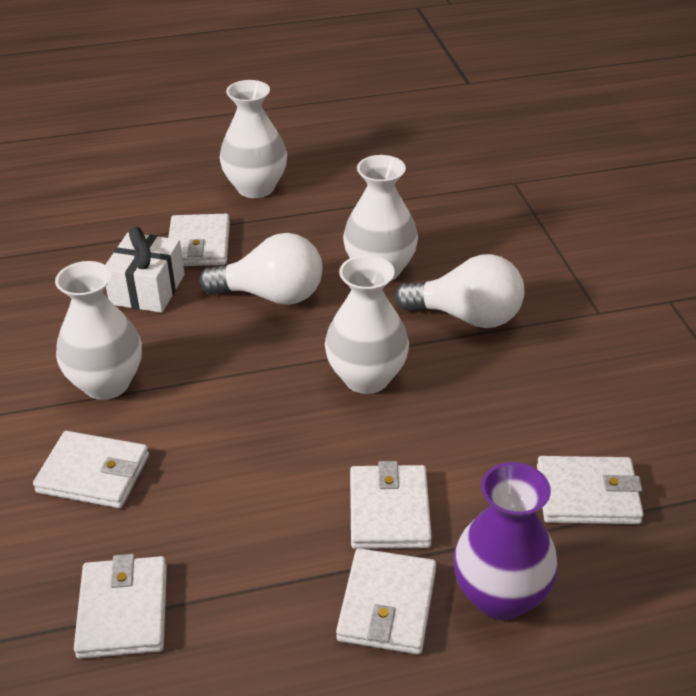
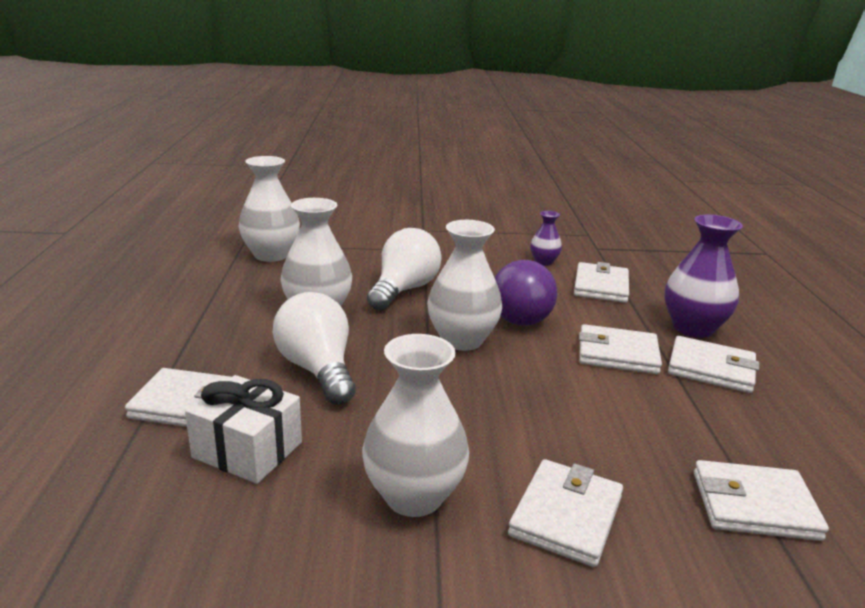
camera: 80 degrees left, 15 degrees down
(256, 188) = (111, 355): white vase -> white vase (271, 255)
(271, 295) = (318, 370): white light bulb -> white light bulb turned 45 degrees counterclockwise
(453, 419) = (521, 314): none -> purple light bulb
(638, 430) = (544, 262): none -> purple vase

